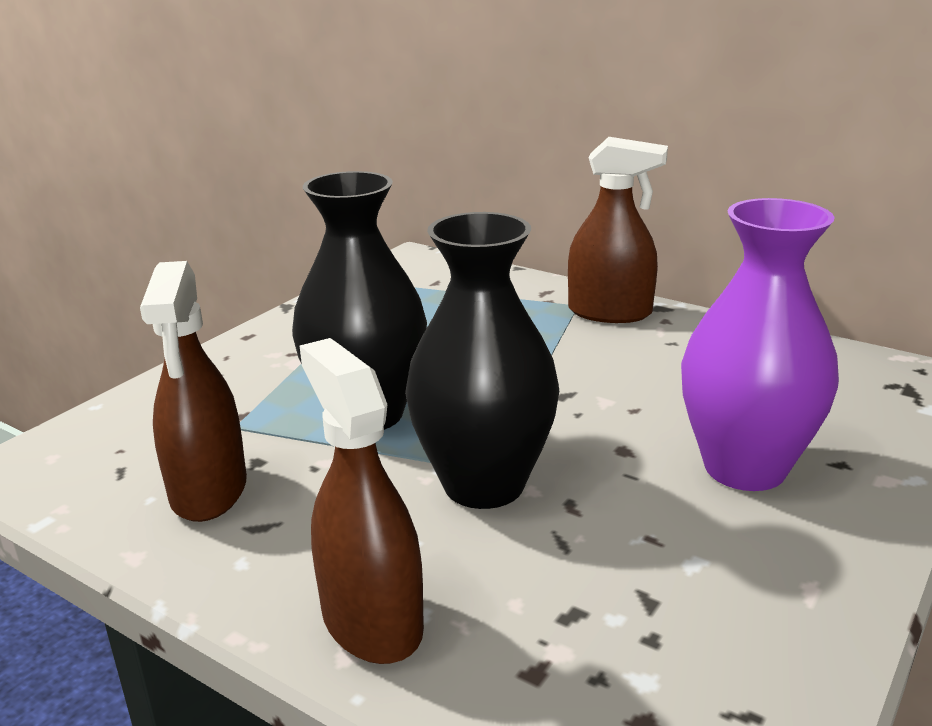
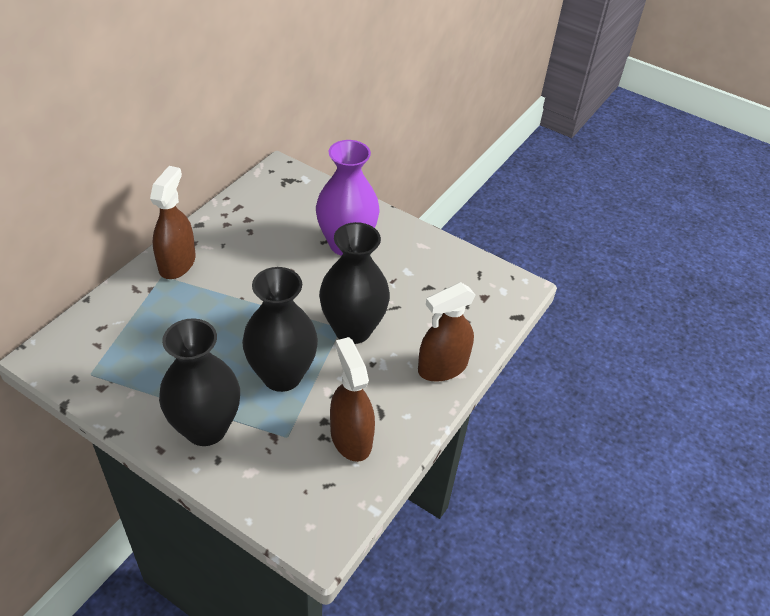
camera: 95 degrees left, 20 degrees up
(209, 491) = (351, 438): brown spray bottle -> brown spray bottle turned 105 degrees counterclockwise
(273, 361) = (206, 428): none -> black vase

